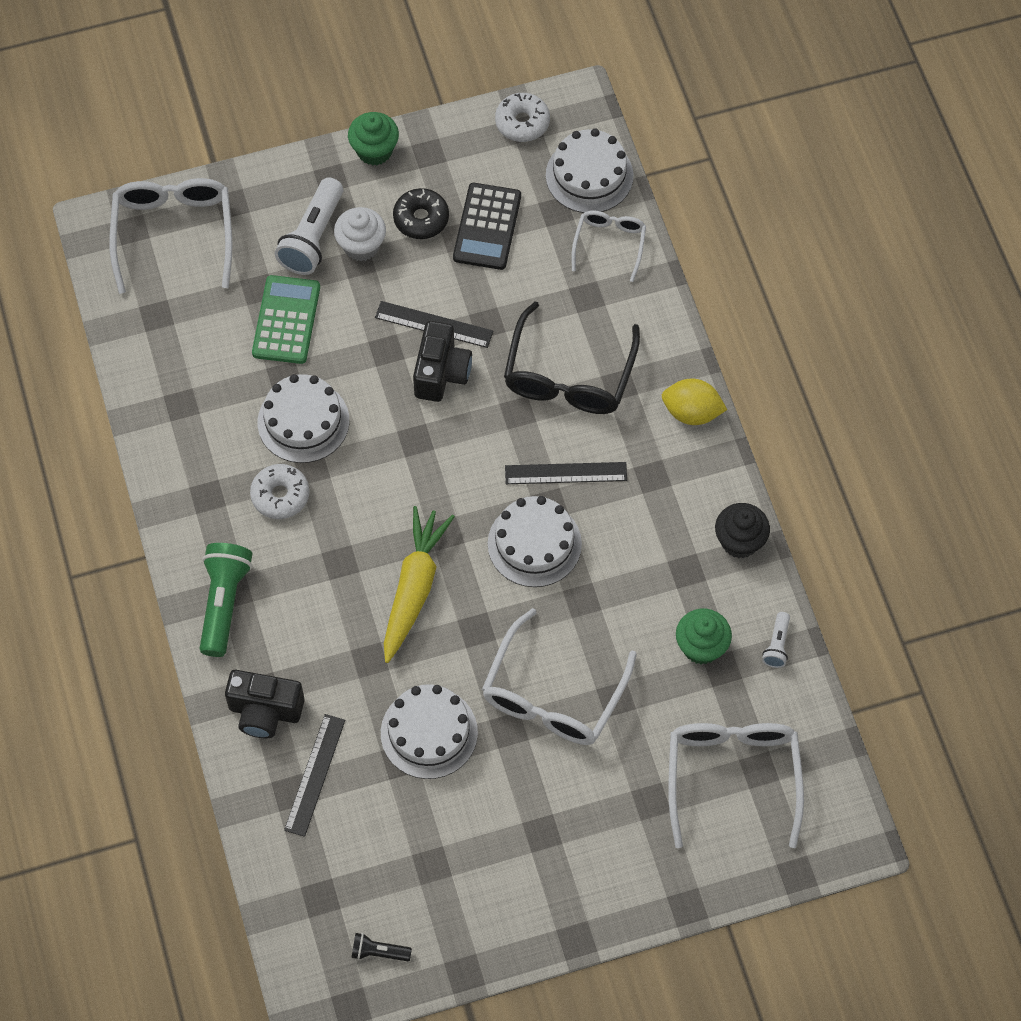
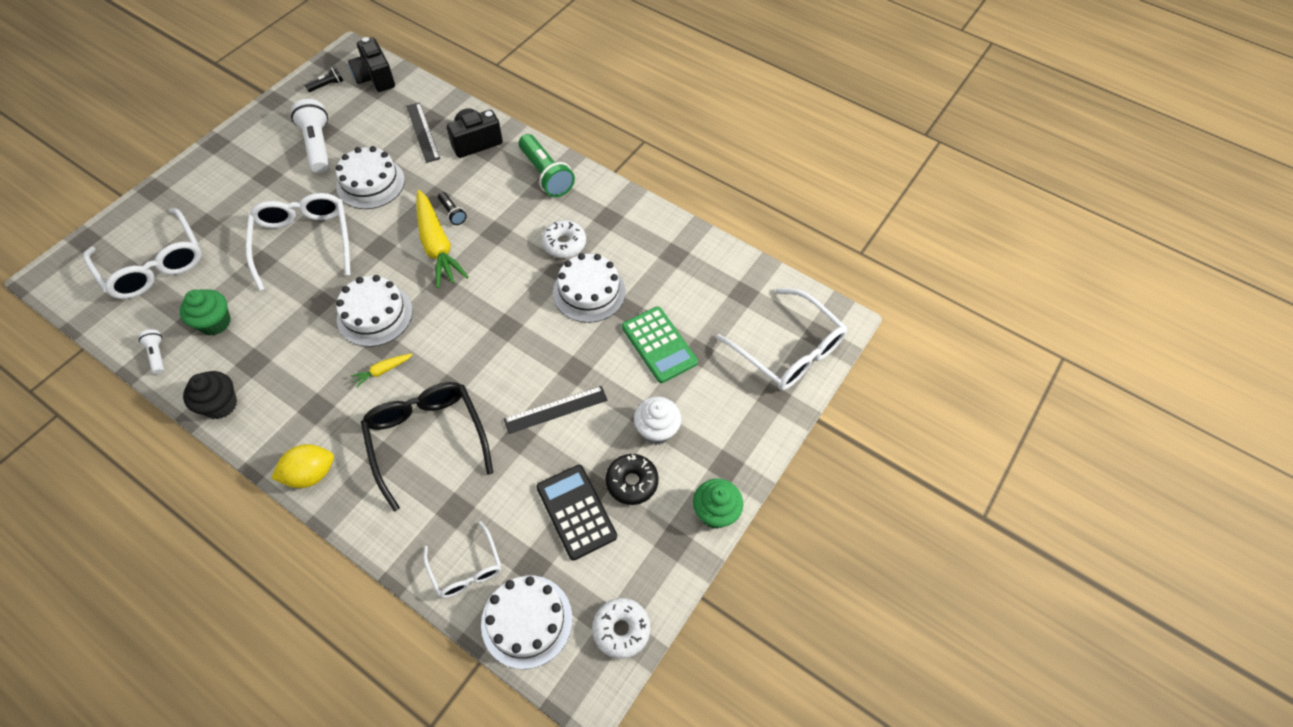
camera: 140 degrees right, 5 degrees down
(313, 237) = (696, 412): white flashlight -> white flashlight (318, 146)
(367, 621) = (452, 213): none -> black flashlight
(441, 373) = (523, 380): black camera -> black camera (375, 78)
(566, 473) = (383, 371): black ruler -> yellow carrot

